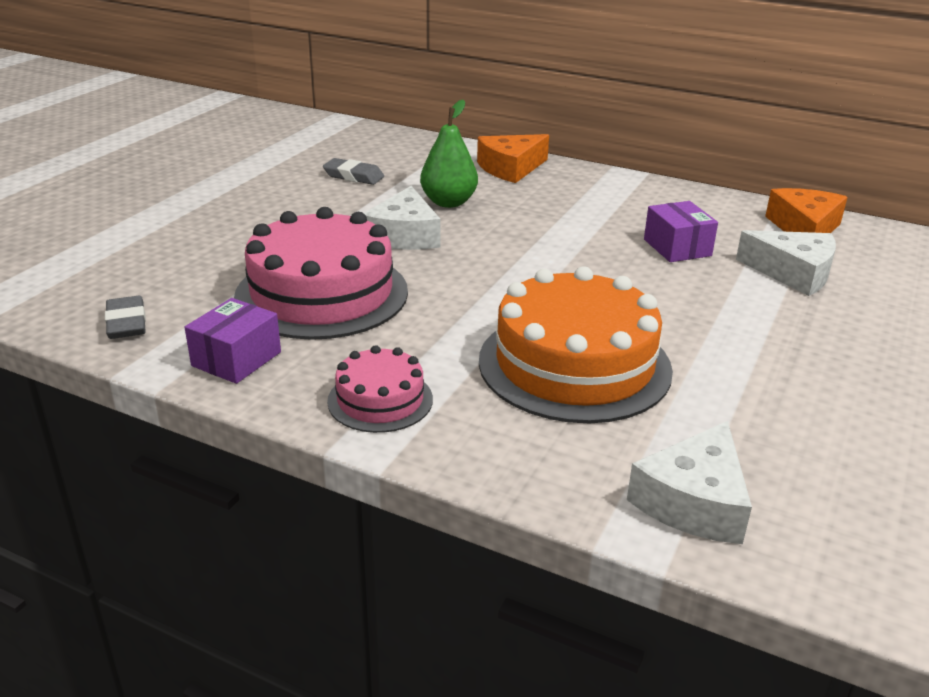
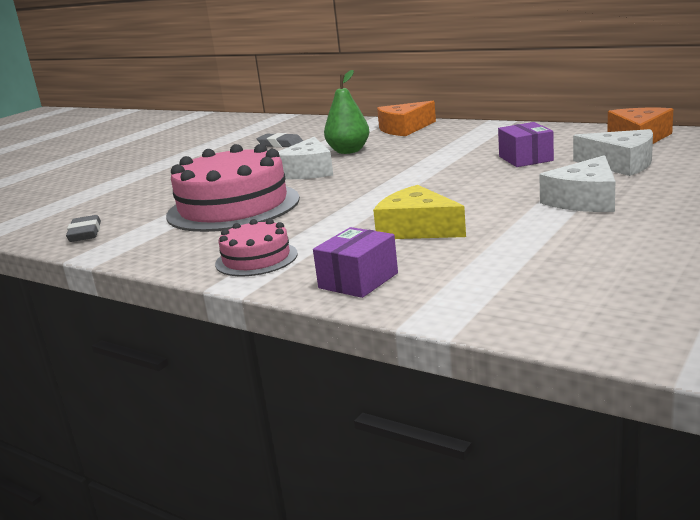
camera: 10 degrees right, 10 degrees down
(236, 359) = (157, 245): purple box -> purple box (358, 280)
(574, 364) = (417, 229): orange cake -> yellow cheese
(694, 501) = (489, 297): white cheese -> white cheese (584, 200)

